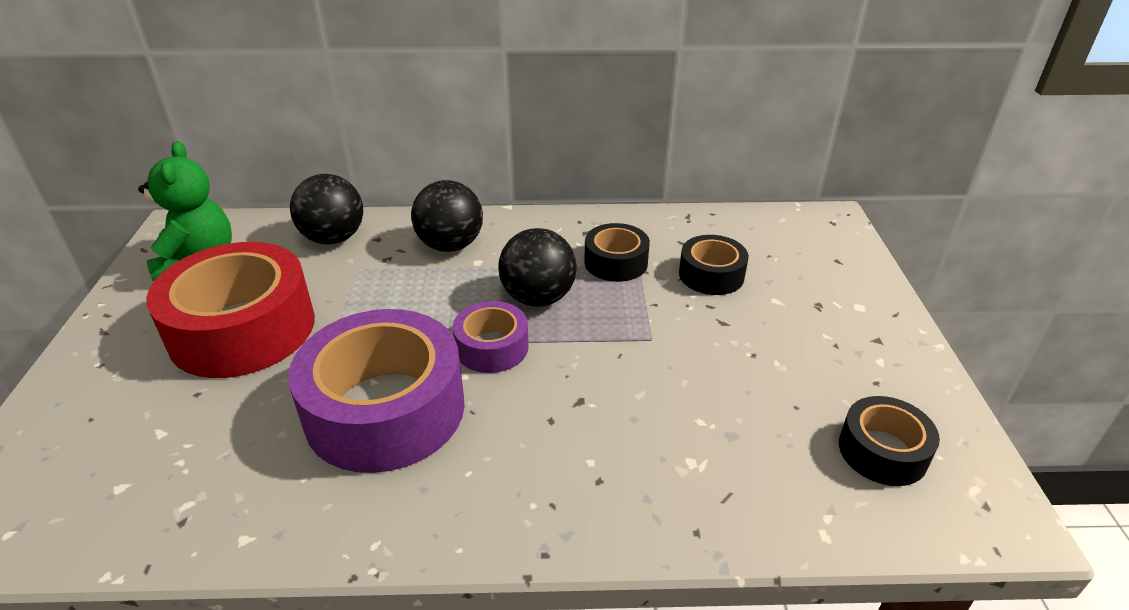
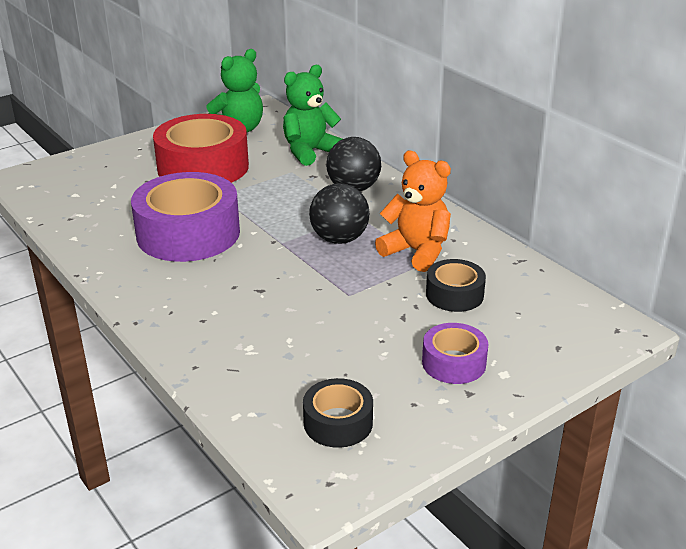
camera: 55 degrees right, 5 degrees down
(333, 238) = (310, 152): black ball -> green teddy bear
(492, 347) = (273, 243): purple tape -> purple tape (454, 363)
(616, 262) = (416, 252): black tape -> orange teddy bear

